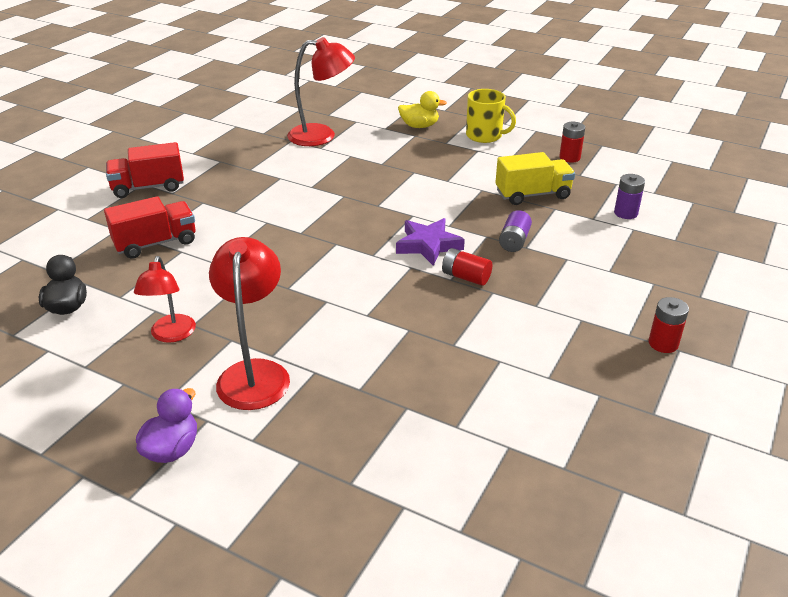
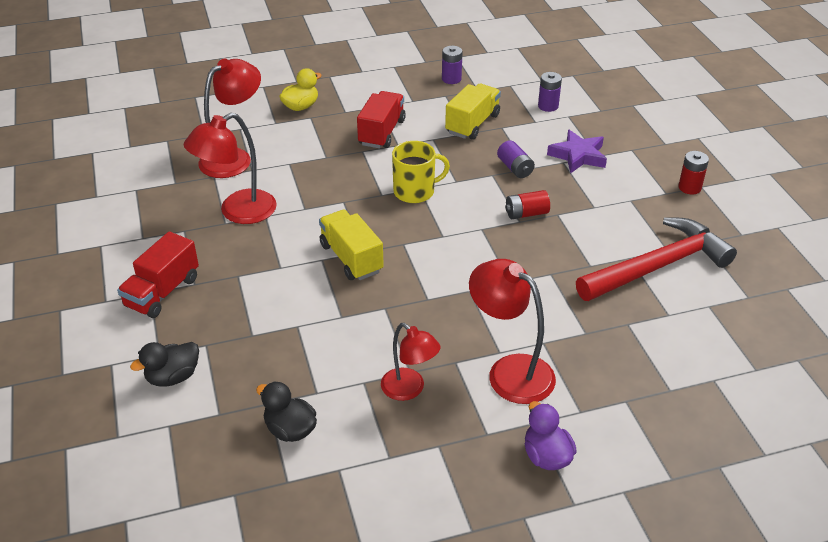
camera: 45 degrees left, 5 degrees up
(70, 235) = (173, 377): none -> black duck
(155, 243) = (264, 333): red truck -> red truck (381, 132)
(268, 167) = (238, 212): none -> red lamp
(285, 232) = (351, 258): none -> yellow truck
(428, 245) = (467, 205): purple star -> purple star (578, 156)
(485, 136) = (365, 90): yellow mug -> yellow mug (415, 191)
(515, 384) = (658, 266): none -> red hammer
(569, 157) = (451, 79): red battery -> purple battery

